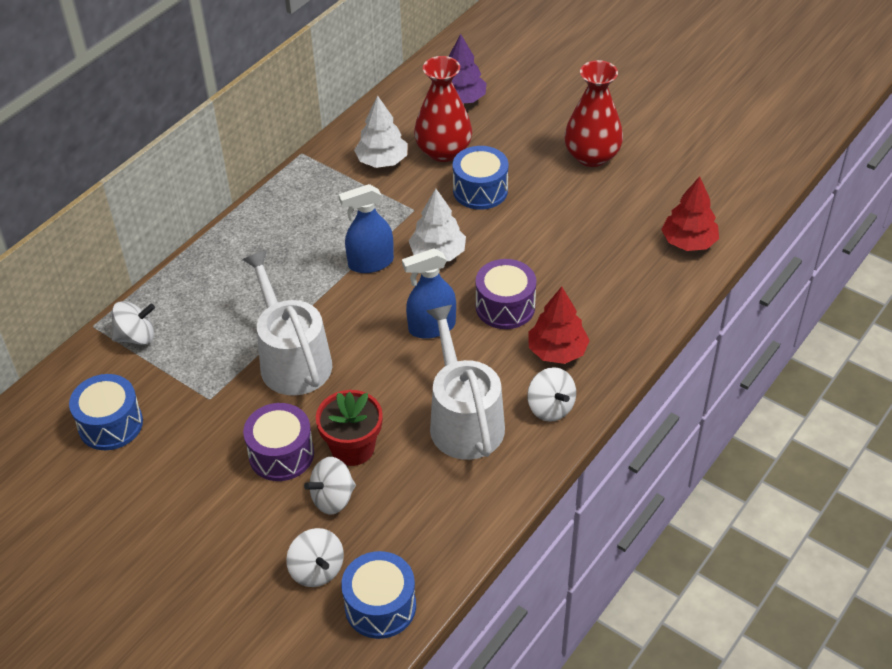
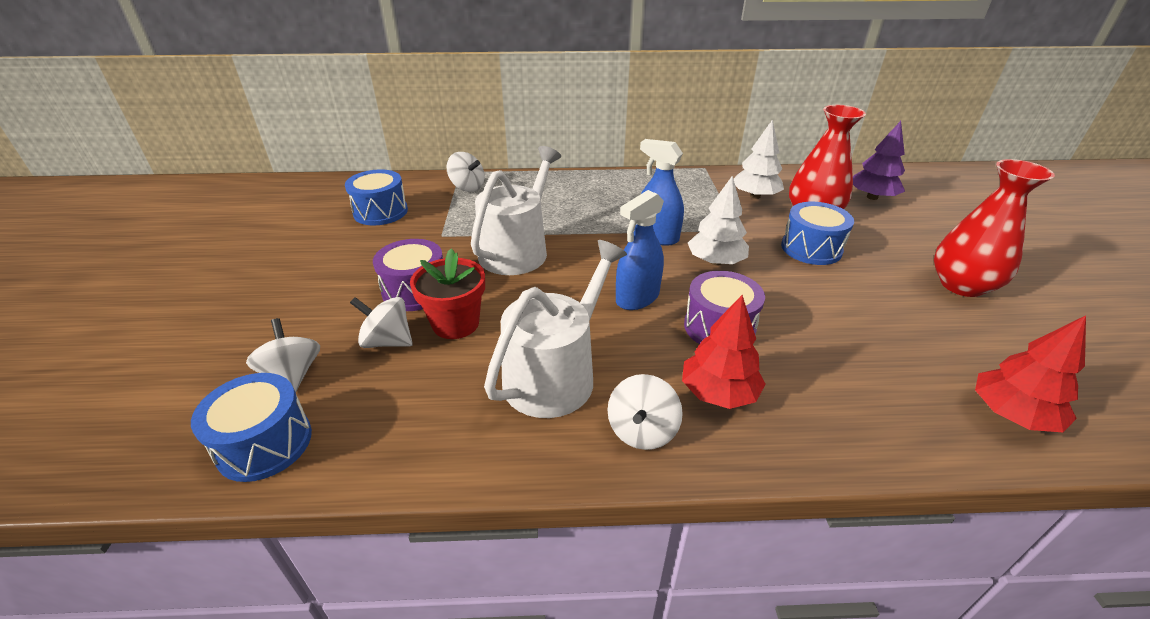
camera: 50 degrees right, 10 degrees down
(317, 570) = (293, 374): white spinning top -> white spinning top turned 135 degrees clockwise
(431, 327) = (637, 298): blue spray bottle -> blue spray bottle turned 75 degrees counterclockwise

